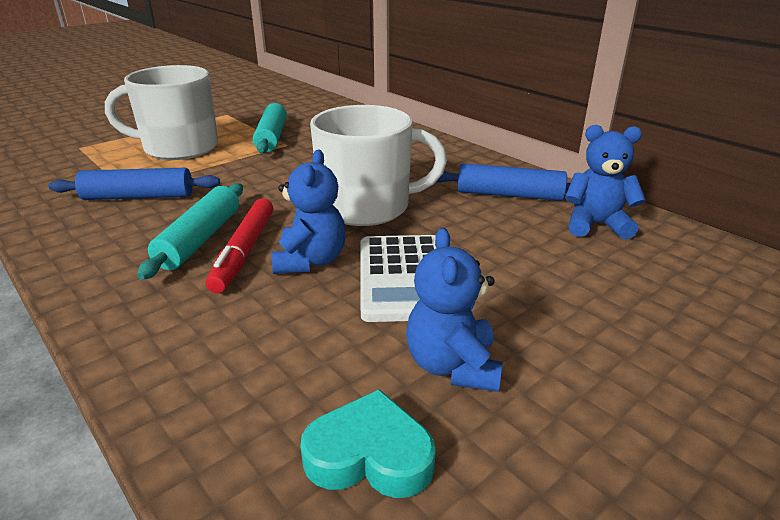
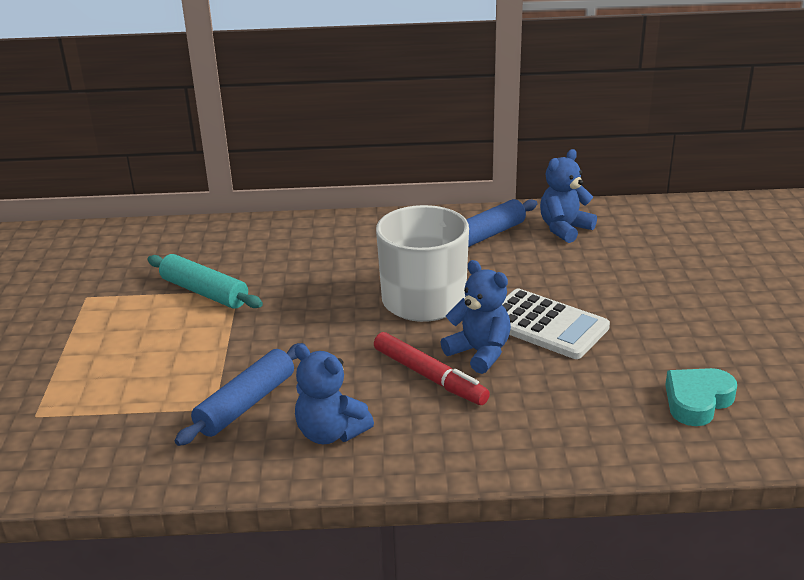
camera: 50 degrees left, 0 degrees up
(179, 148) = (147, 352): white mug -> none
(200, 239) = (381, 391): turquoise rolling pin -> none
(452, 366) = (652, 347): blue teddy bear -> blue teddy bear (330, 433)

